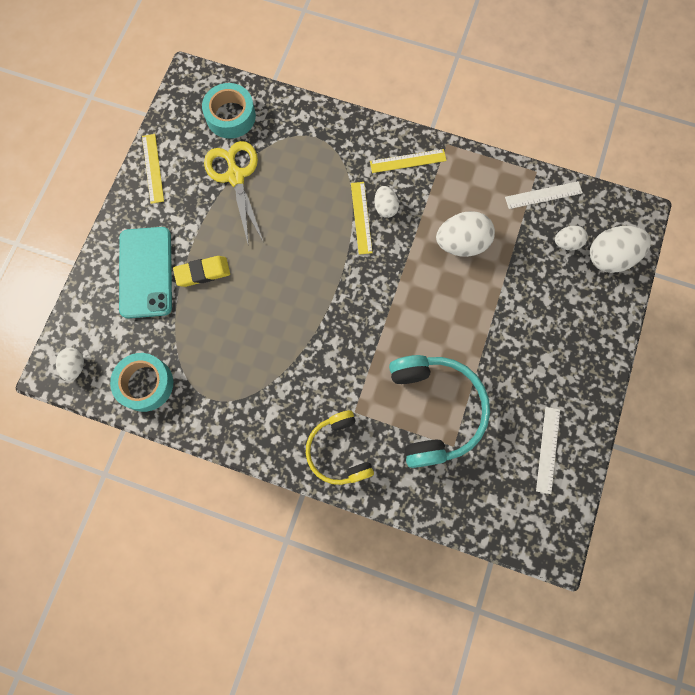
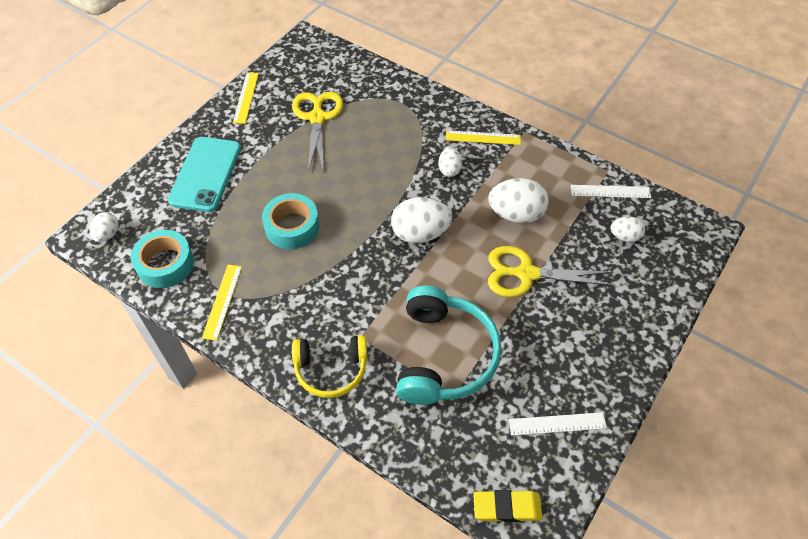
camera: 15 degrees right, 20 degrees down
(202, 272) = (257, 185): yellow eraser -> yellow eraser (507, 507)
(230, 116) = (330, 73): turquoise tape -> turquoise tape (292, 227)
(338, 451) = (331, 369): yellow headphones -> yellow headphones turned 90 degrees counterclockwise
(361, 217) = (423, 173): yellow ruler -> yellow ruler (222, 301)
(486, 306) = (526, 274): none -> yellow scissors
(548, 449) = (557, 424): white ruler -> white ruler turned 60 degrees clockwise
(610, 257) = (668, 258): white egg -> white egg (420, 233)

